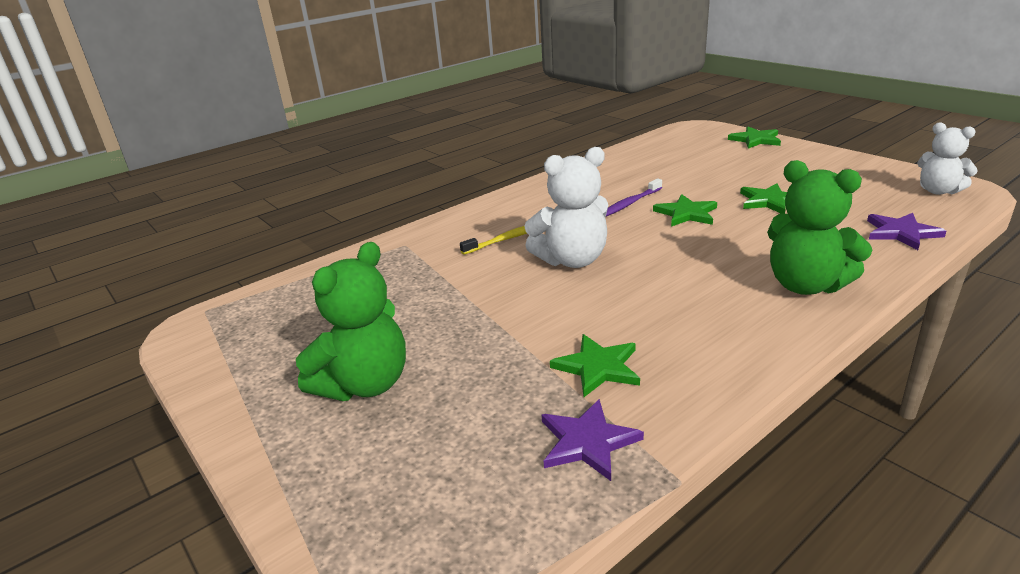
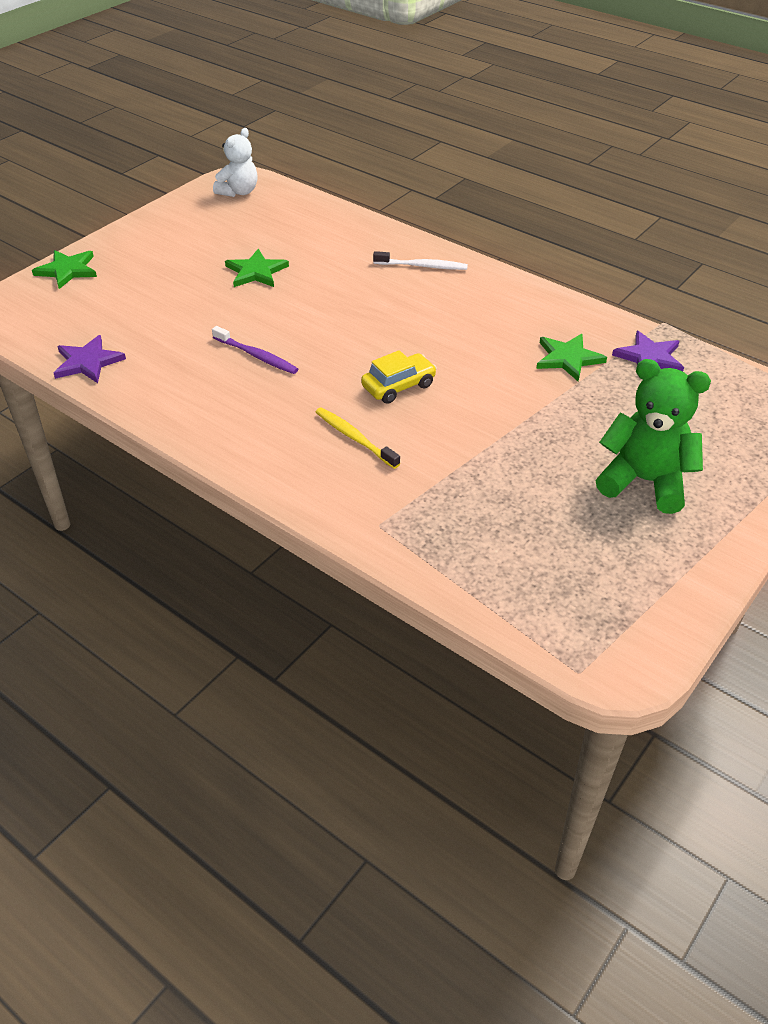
camera: 105 degrees left, 15 degrees up
(572, 260) = (398, 386): white teddy bear -> yellow car
(686, 213) = (285, 319): green star -> none
(805, 285) = (422, 266): green teddy bear -> white toothbrush
(901, 233) = (325, 218): purple star -> purple star (88, 362)

